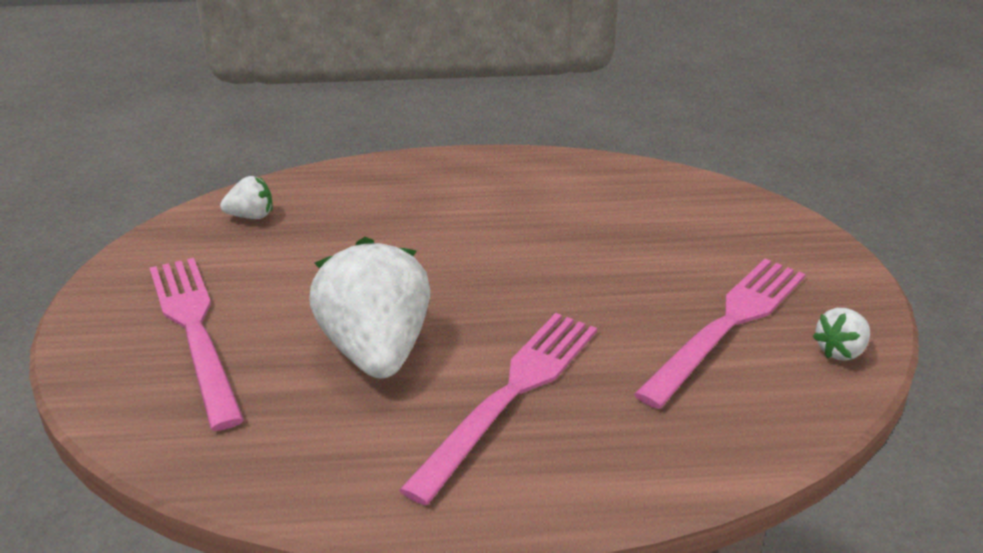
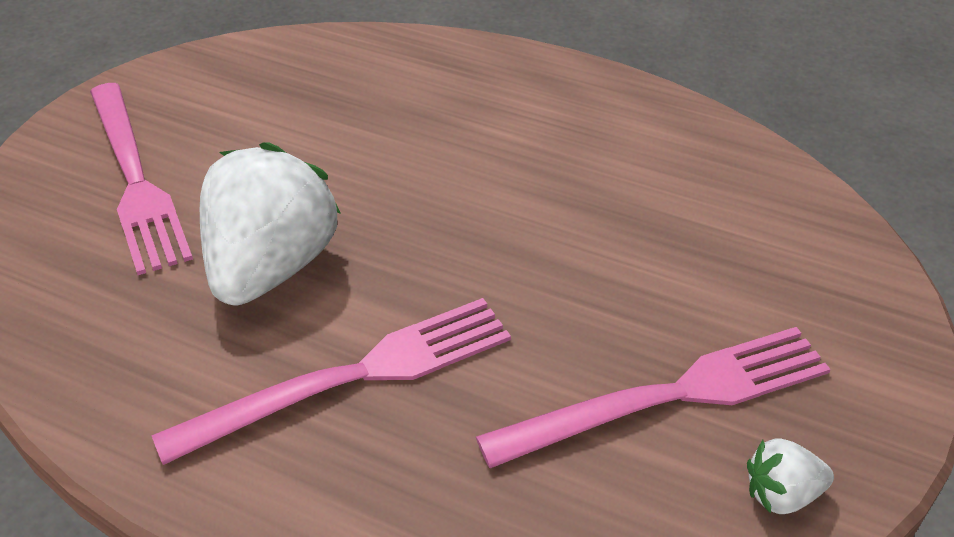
camera: 30 degrees right, 10 degrees up
(195, 332) = (135, 179): pink fork -> pink fork turned 150 degrees clockwise
(251, 216) = (289, 67): white strawberry -> none

